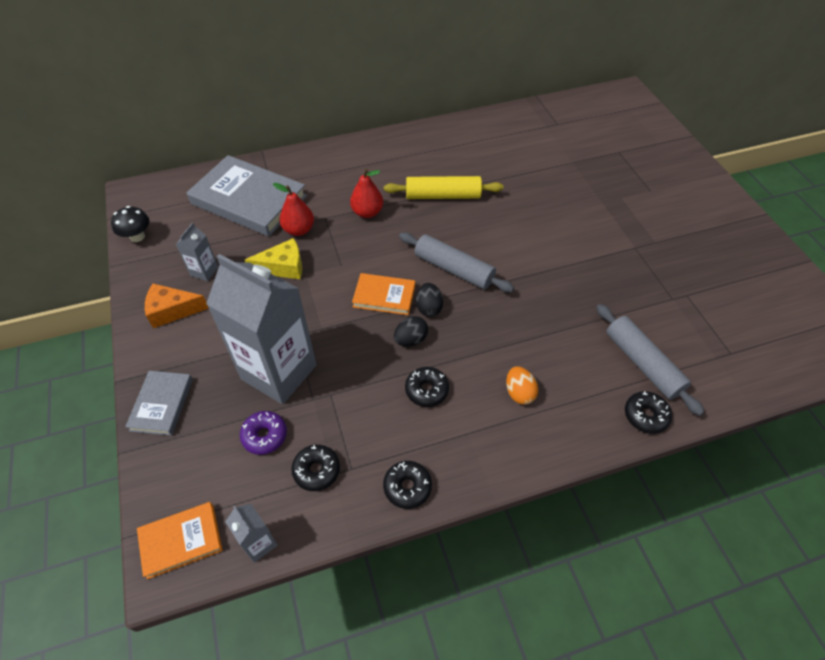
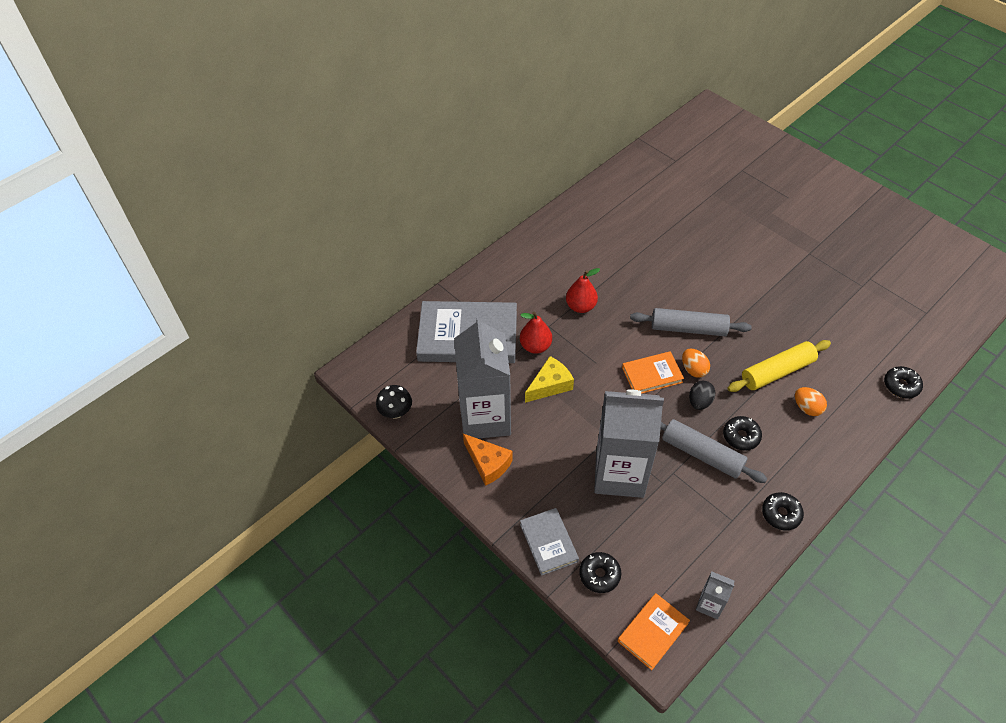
camera: 25 degrees left, 0 degrees up
(172, 310) = (488, 463): orange cheese -> orange cheese turned 105 degrees counterclockwise
(204, 271) = (485, 418): grey carton -> grey carton, size x2.38
(264, 436) = (649, 527): purple donut -> none
(316, 470) = (708, 534): black donut -> black donut (599, 575)
(429, 308) = (693, 369): black egg -> orange egg
(443, 196) = (631, 266): yellow rolling pin -> yellow rolling pin (777, 372)
(643, 363) = (874, 347): grey rolling pin -> grey rolling pin (702, 454)

